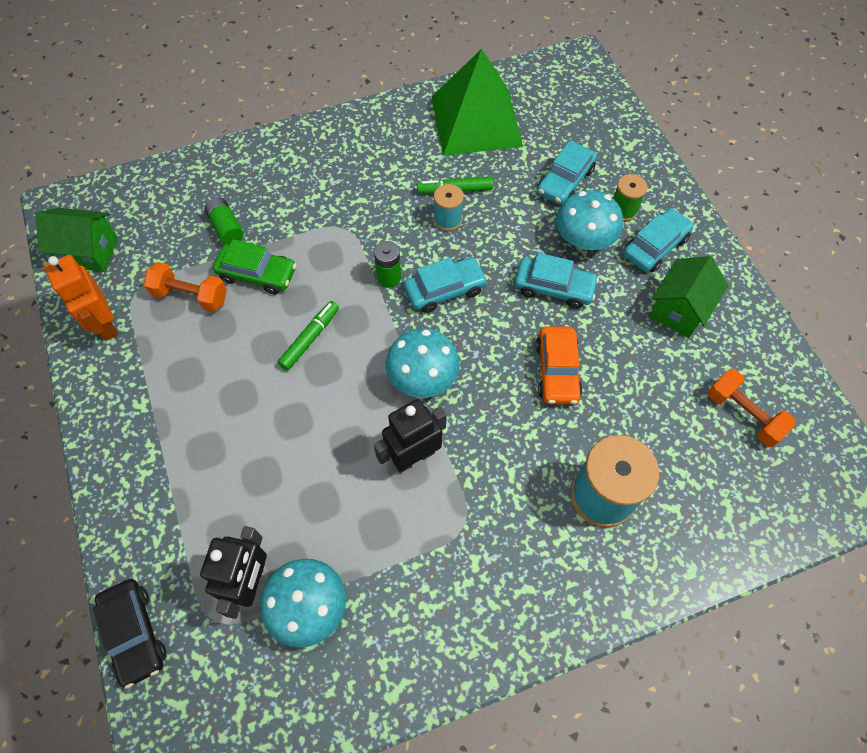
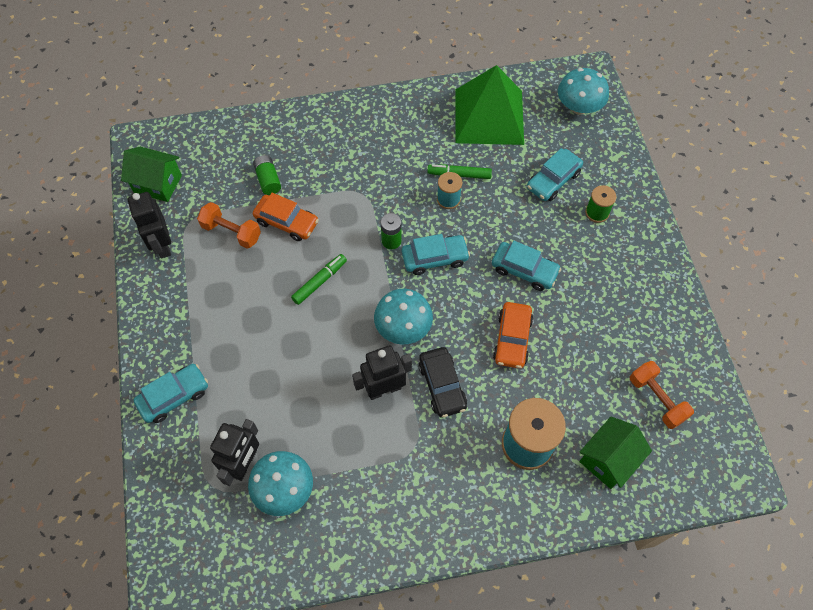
camera: 10 degrees right, 0 degrees up
(104, 324) = (162, 245): orange robot -> black robot
(134, 633) = (153, 485): black car -> black car (442, 385)
(257, 274) = (287, 222): green car -> orange car
(584, 239) = (558, 233): turquoise mushroom -> turquoise mushroom (579, 107)
(655, 246) = (616, 248): turquoise car -> turquoise car (174, 396)
(679, 310) = (624, 305): green house -> green house (608, 459)

